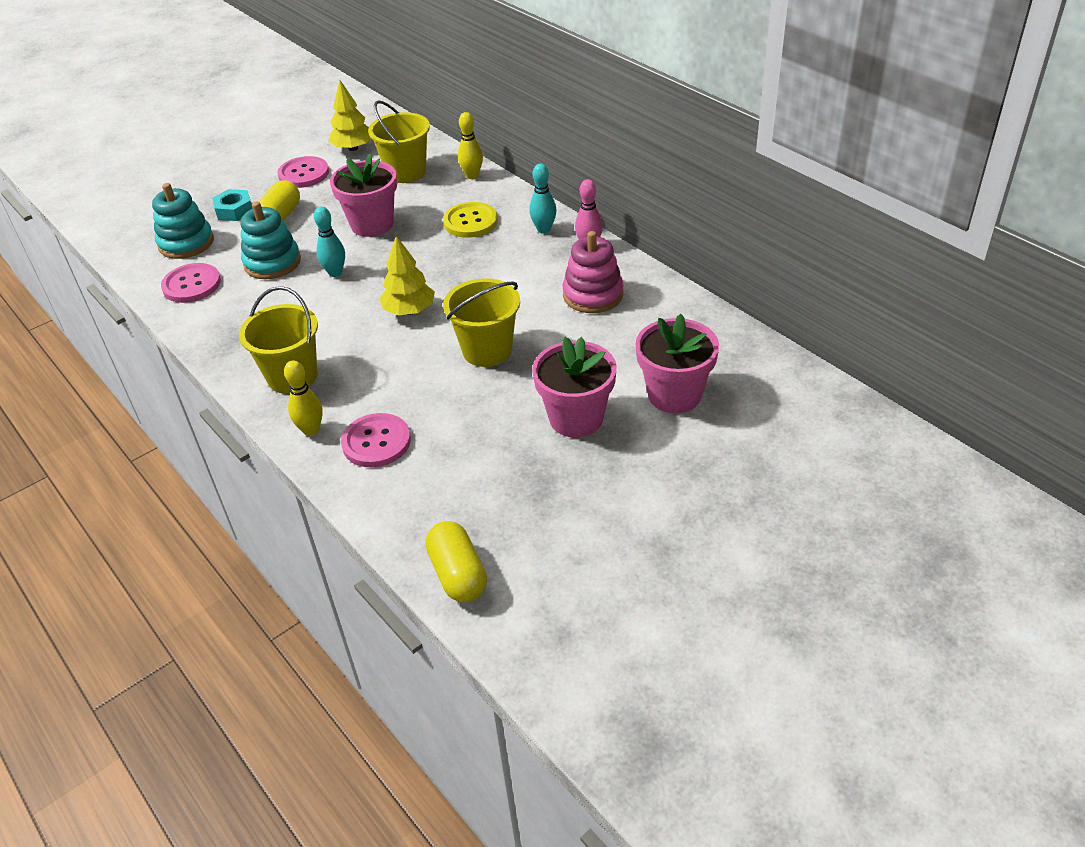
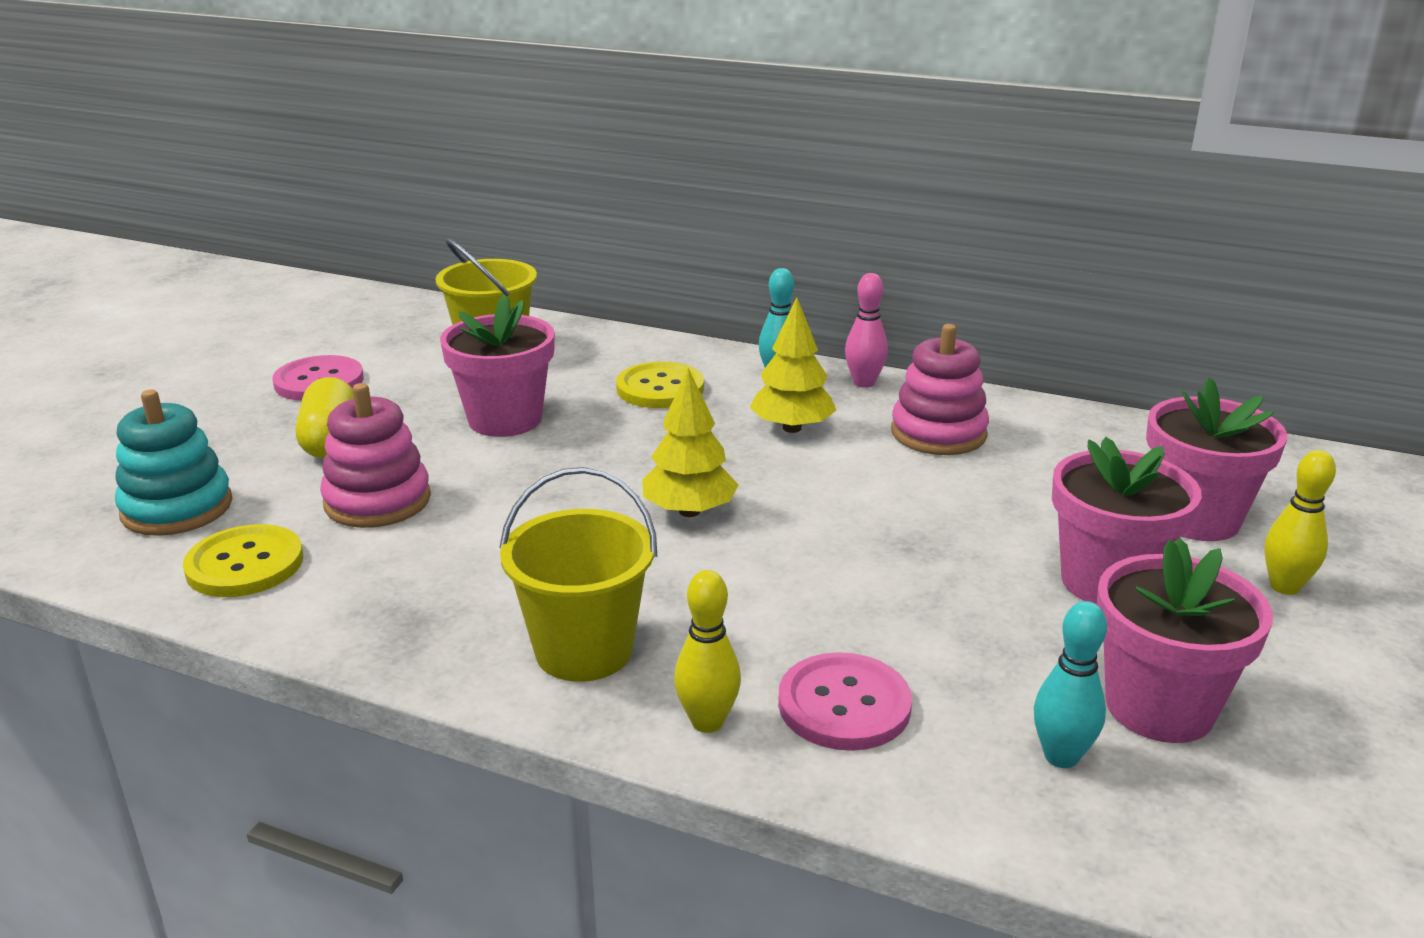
camera: 30 degrees left, 15 degrees down
(191, 285) = (245, 564): pink button -> yellow button
(234, 210) = (233, 447): turquoise nut -> none
(272, 263) = (377, 501): turquoise stacking toy -> pink stacking toy
(335, 272) = (507, 490): turquoise bowling pin -> turquoise bowling pin (1061, 756)
(353, 148) = (374, 339): yellow tree -> yellow tree (792, 428)
(458, 574) = (1223, 864): yellow capsule -> none
(472, 175) = (602, 339): yellow bowling pin -> yellow bowling pin (1284, 587)
(487, 350) = (871, 532): yellow bucket -> none
(519, 494) = (1159, 707): none -> pink flower pot

